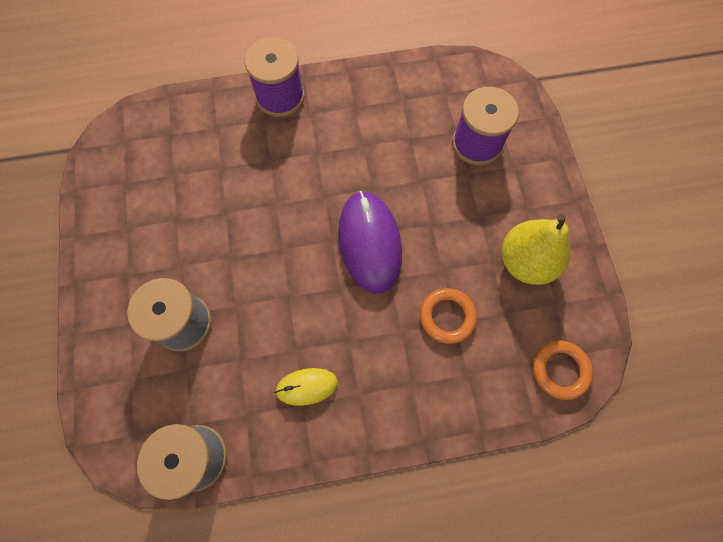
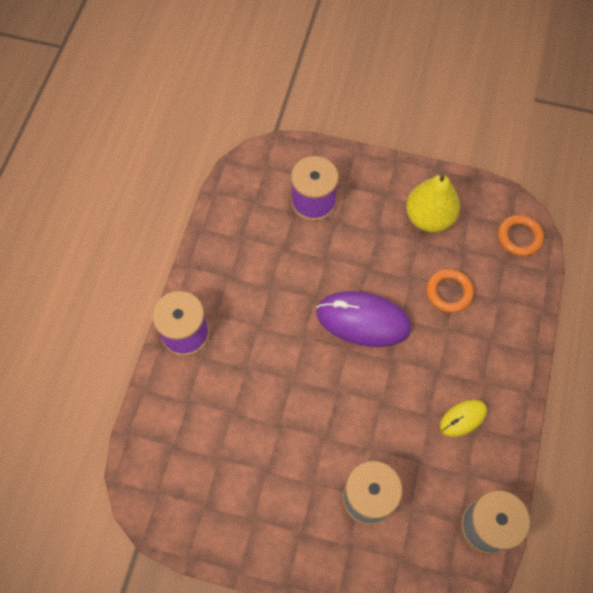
camera: 65 degrees left, 5 degrees down
(306, 386) = (463, 418): yellow mouse -> yellow mouse turned 45 degrees clockwise

